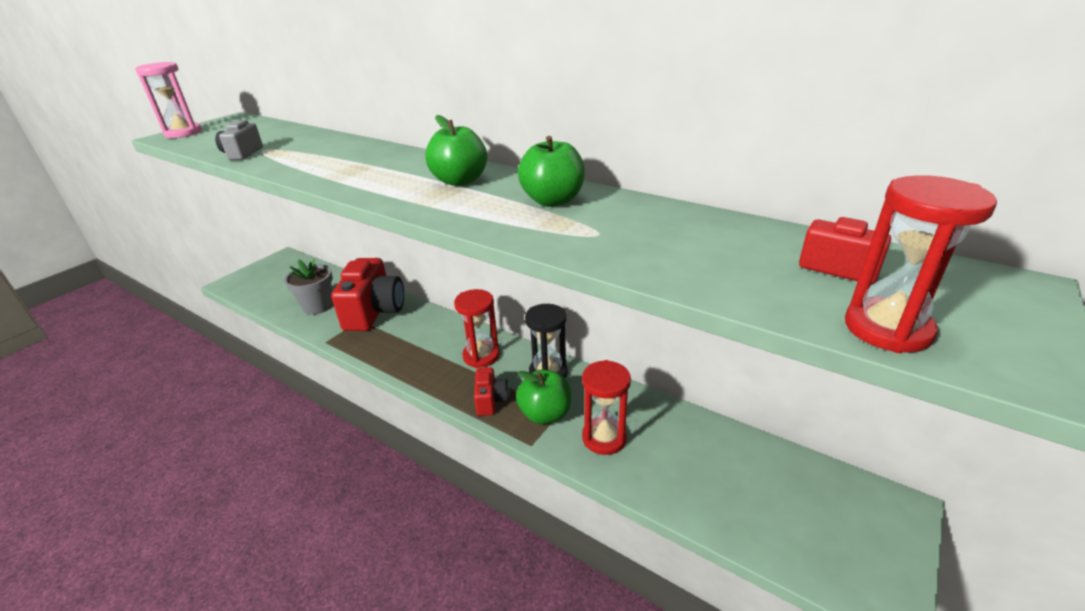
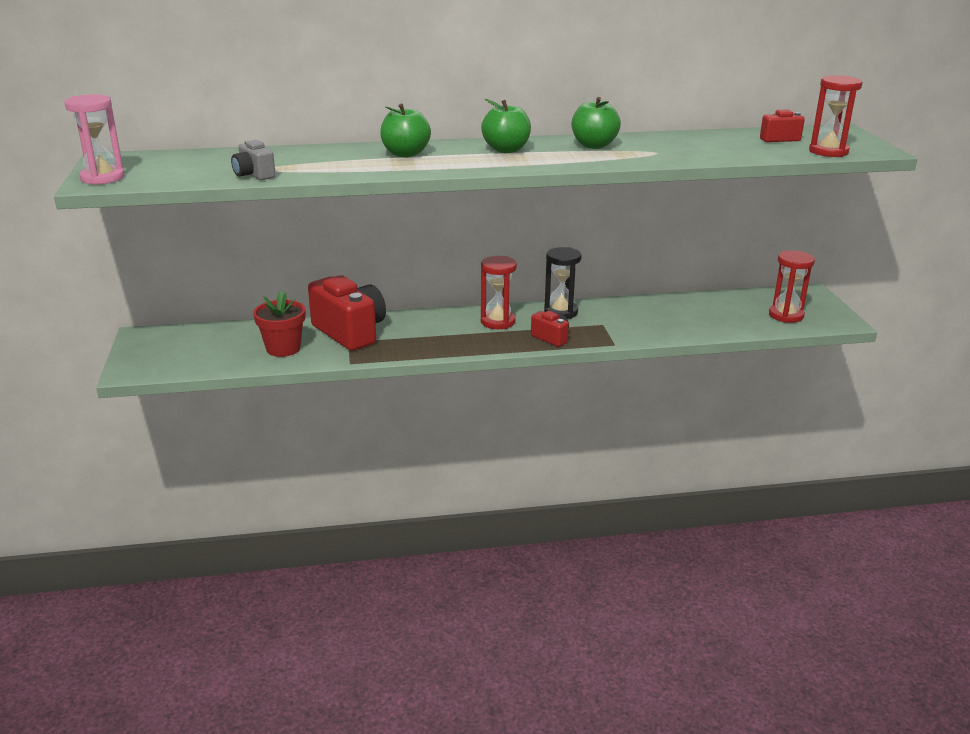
camera: 45 degrees left, 5 degrees down
(318, 306) = (283, 348): grey flower pot -> red flower pot
(545, 414) = (597, 329): green apple -> green apple (405, 154)
(604, 438) = (648, 324): red hourglass -> red hourglass (786, 315)

